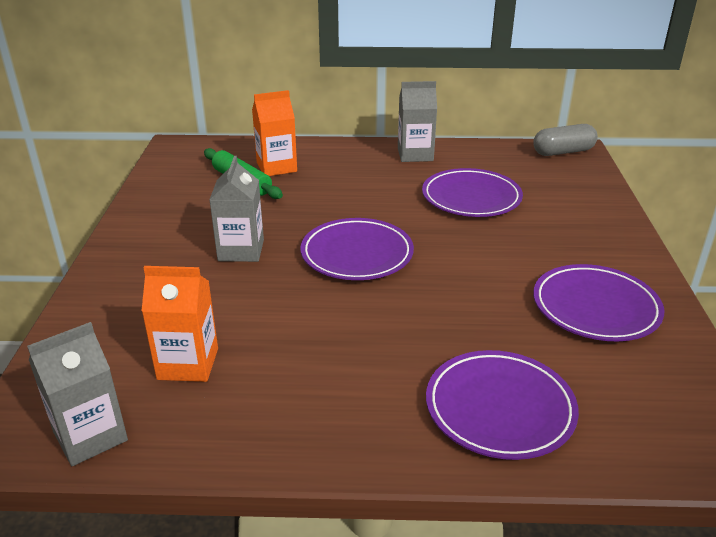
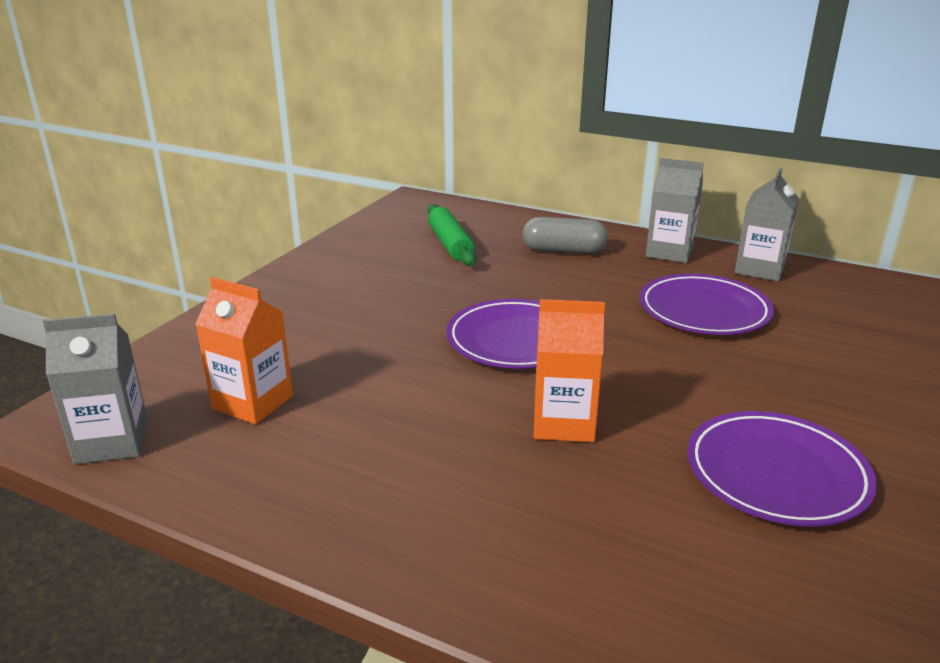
camera: 25 degrees right, 5 degrees down
(241, 250) = (394, 308): grey carton -> grey carton (759, 269)
(276, 167) = (498, 237): orange carton -> orange carton (563, 423)
(499, 408) = (549, 552): purple plate -> none
(563, 152) = (873, 284): grey capsule -> grey capsule (564, 251)

